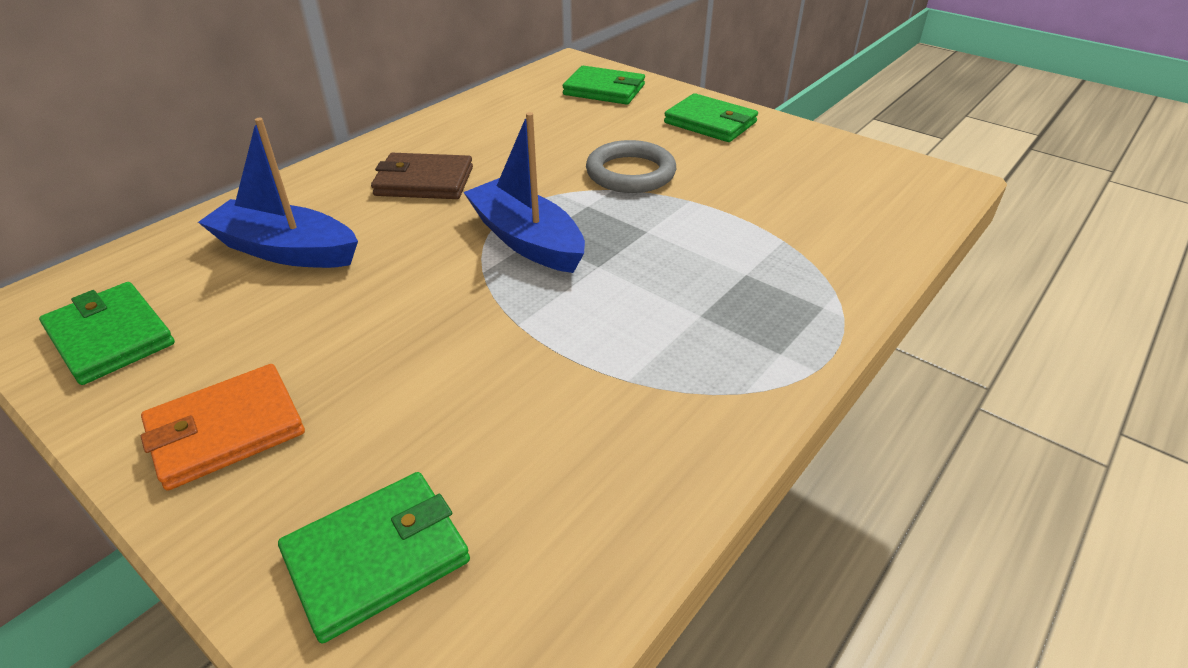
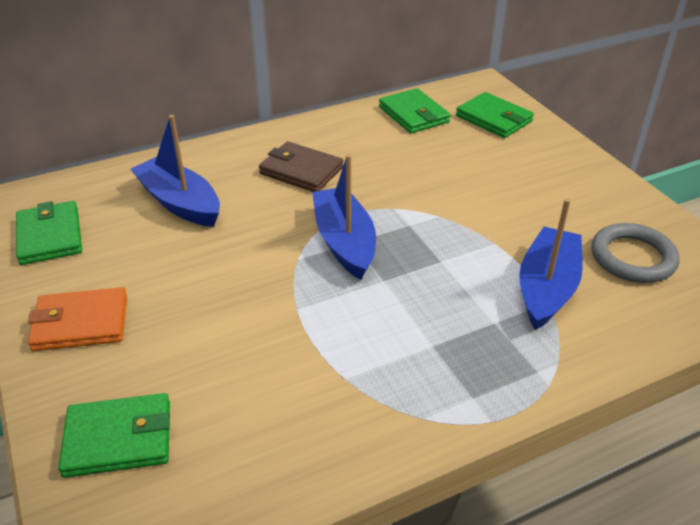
camera: 25 degrees right, 0 degrees up
(630, 173) = (462, 205): grey ring -> grey ring (632, 258)
(710, 123) = (565, 173): green wallet -> green wallet (413, 114)
(772, 227) = (547, 288): none -> blue boat

